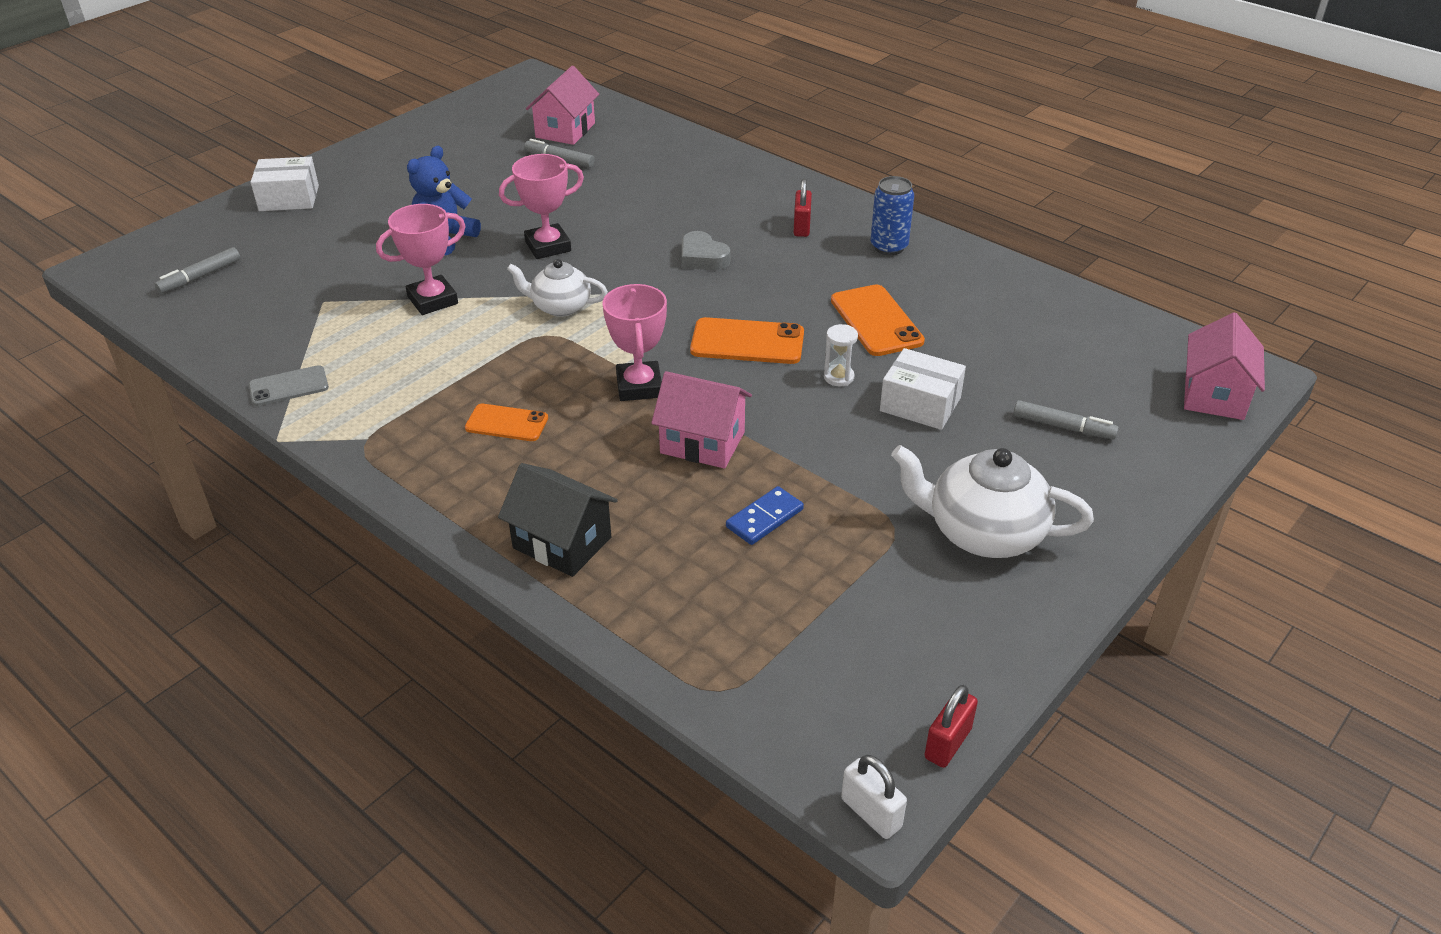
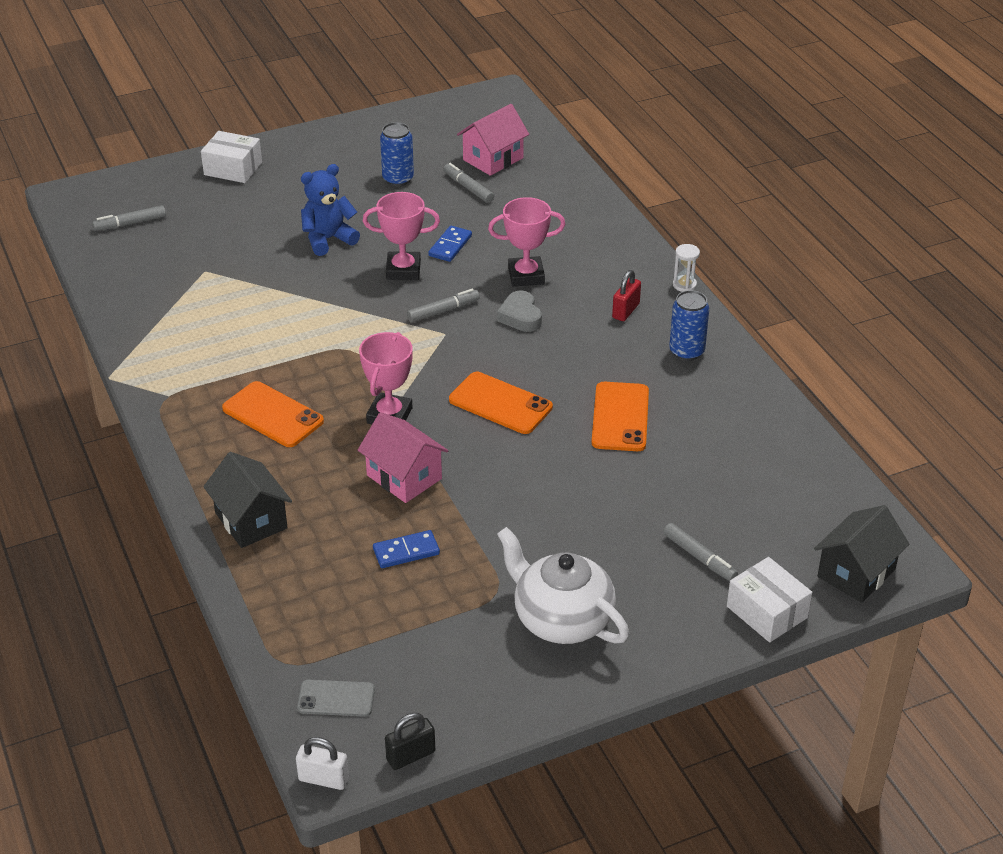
camera: 25 degrees right, 0 degrees up
(289, 386) = (140, 336): grey phone -> grey phone (336, 698)
(432, 300) = (284, 293): pink trophy -> pink trophy (526, 276)
(480, 168) = (398, 179): none -> blue can
(507, 423) = (273, 415): orange phone -> orange phone, size x1.55
(560, 307) = (376, 328): white teapot -> none
(580, 213) = (450, 246): none -> blue domino
(619, 273) = (443, 311): none -> grey marker
(838, 377) = (550, 457): white hourglass -> white hourglass (684, 285)
(871, 813) = (323, 779): white padlock -> white padlock turned 60 degrees counterclockwise
(920, 404) = (597, 500): white box -> white box (767, 612)
(948, 743) = (411, 756): red padlock -> black padlock
(1214, 395) = (856, 573): pink house -> black house

